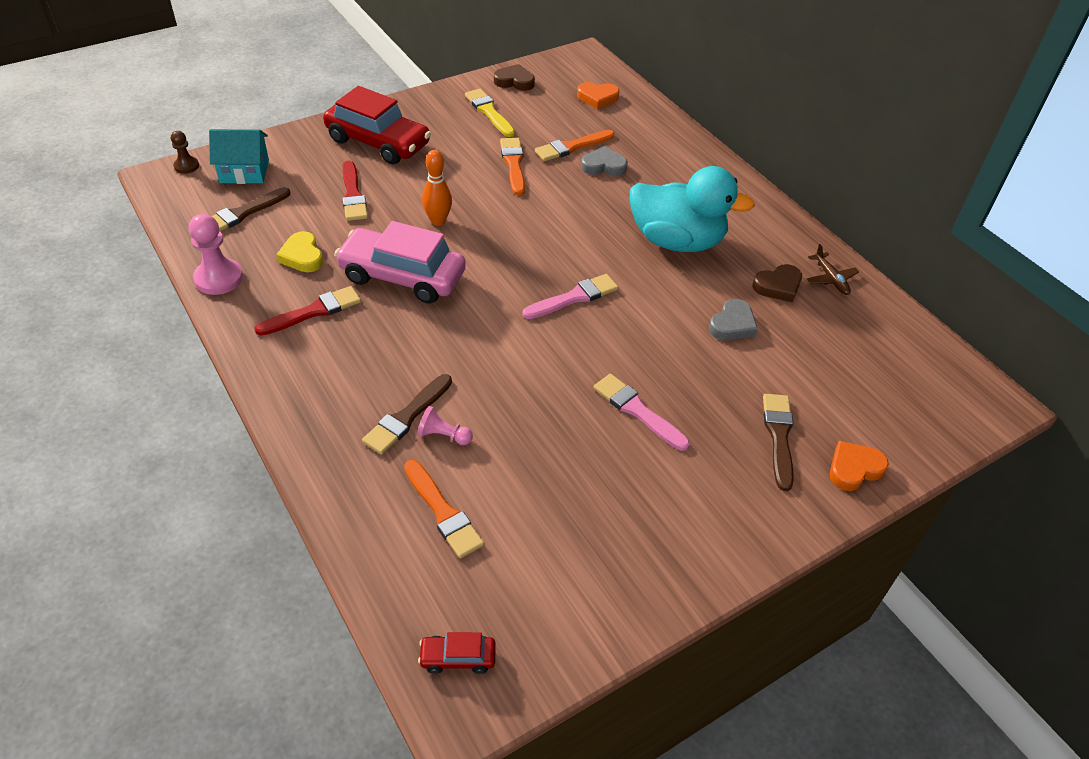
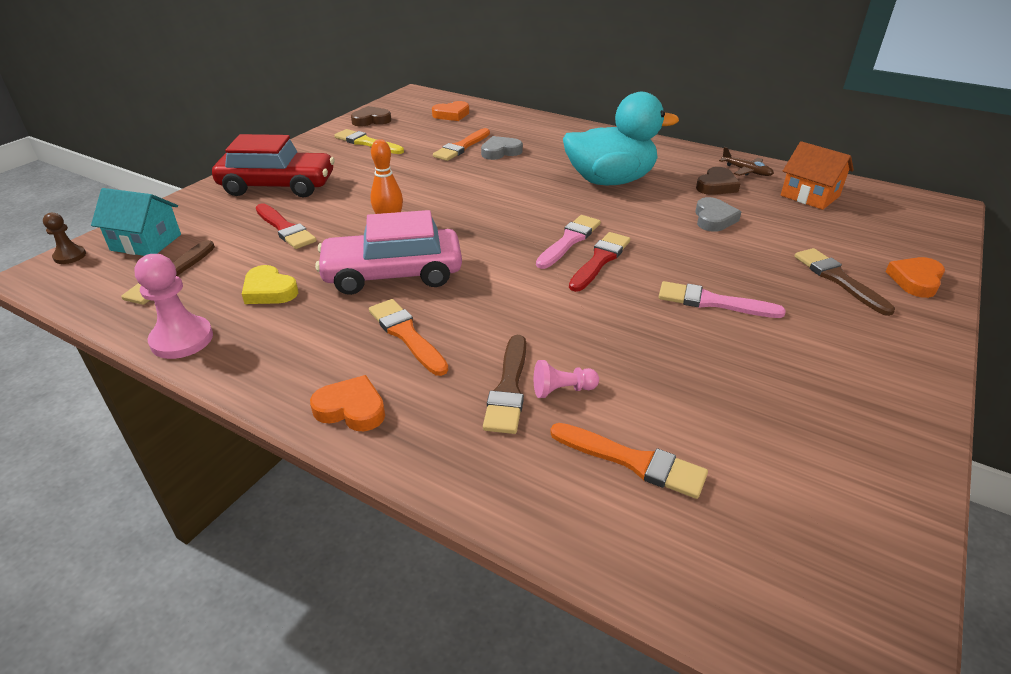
camera: 25 degrees left, 10 degrees down
(244, 171) = (146, 242): turquoise house -> turquoise house turned 45 degrees clockwise
(290, 385) = (351, 409): none -> orange heart
(313, 311) = (322, 332): red brush -> red brush (600, 260)
(458, 658) = (804, 609): red car -> none
(513, 164) = (422, 169): orange brush -> orange brush (406, 335)
(863, 335) = (810, 196): none -> orange house

